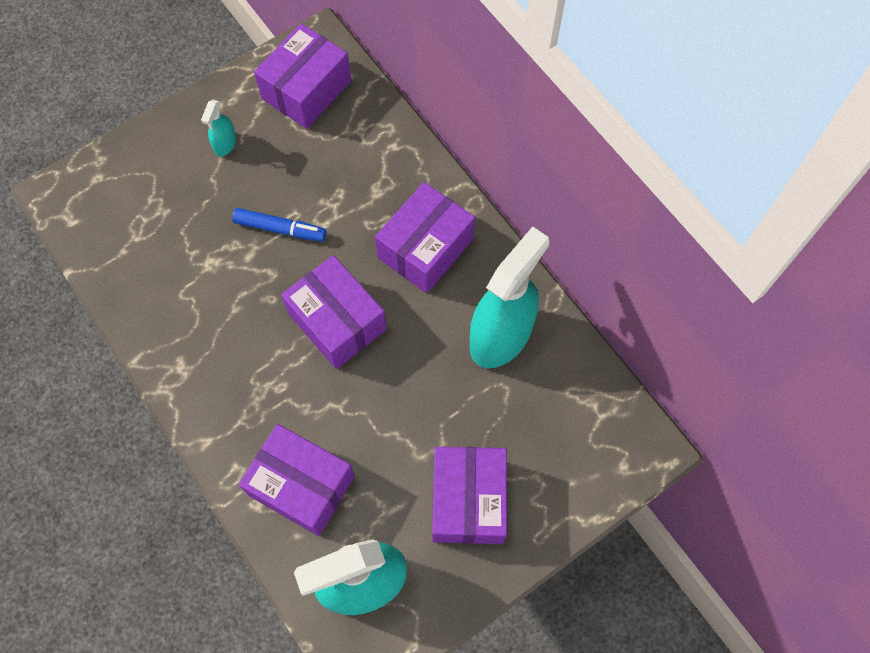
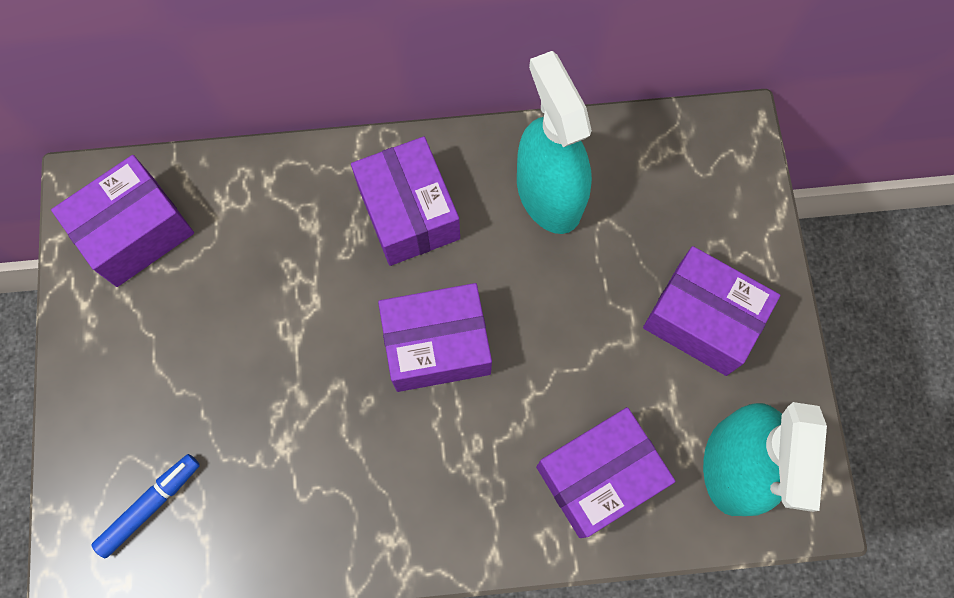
camera: 60 degrees left, 5 degrees up
(225, 144) = (143, 355): turquoise spray bottle -> none
(280, 229) = (290, 349): blue marker -> blue marker (150, 505)
(306, 90) = (135, 232): purple box -> purple box turned 75 degrees clockwise

